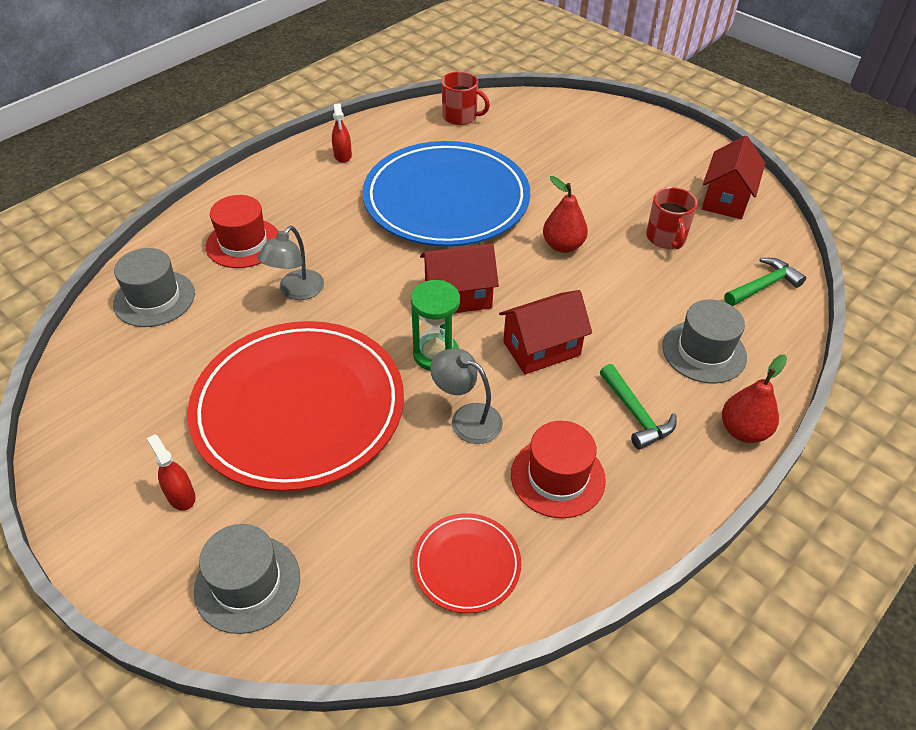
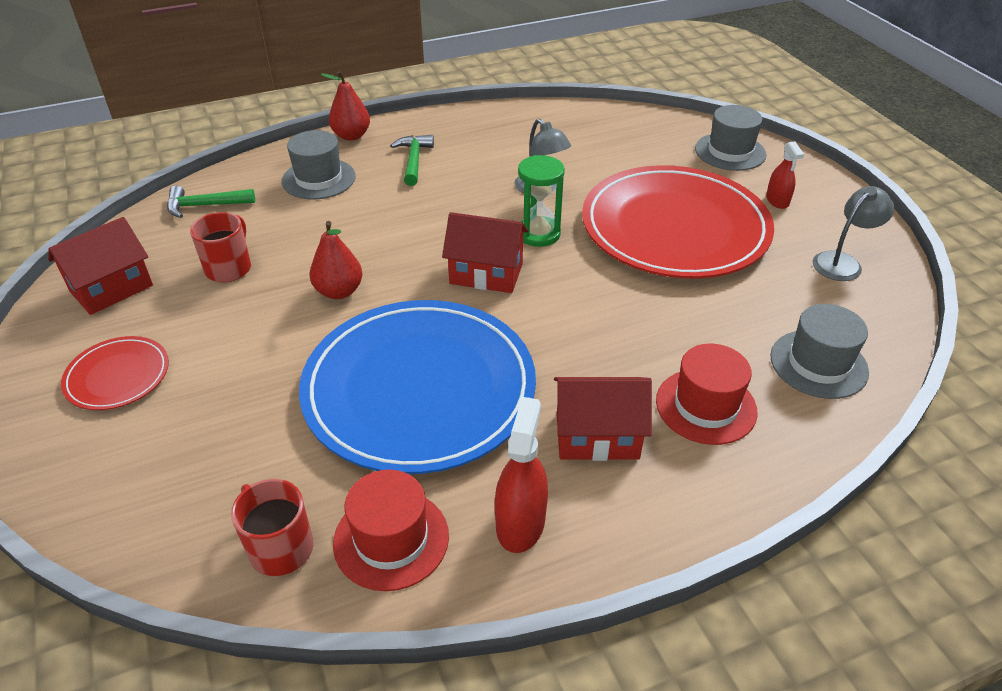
camera: 155 degrees left, 5 degrees down
(296, 291) = (652, 326): grey lamp -> grey lamp (842, 262)
(342, 155) = (520, 523): red spray bottle -> red spray bottle, size x1.57
(466, 564) = (587, 128): red plate -> red plate (117, 376)
(541, 349) = (445, 214): red house -> red house (597, 436)
(557, 477) = (499, 146): red hat -> red hat (391, 539)

